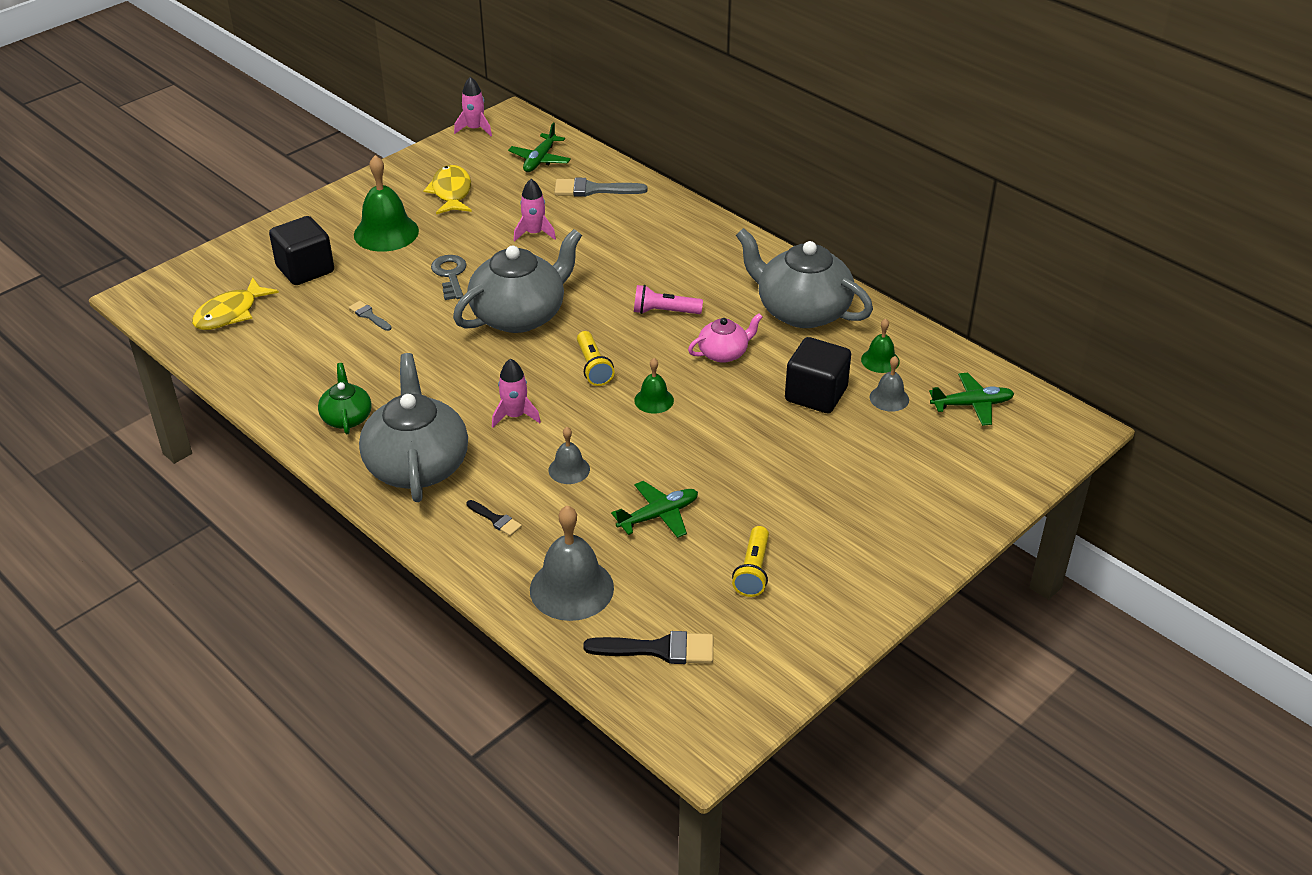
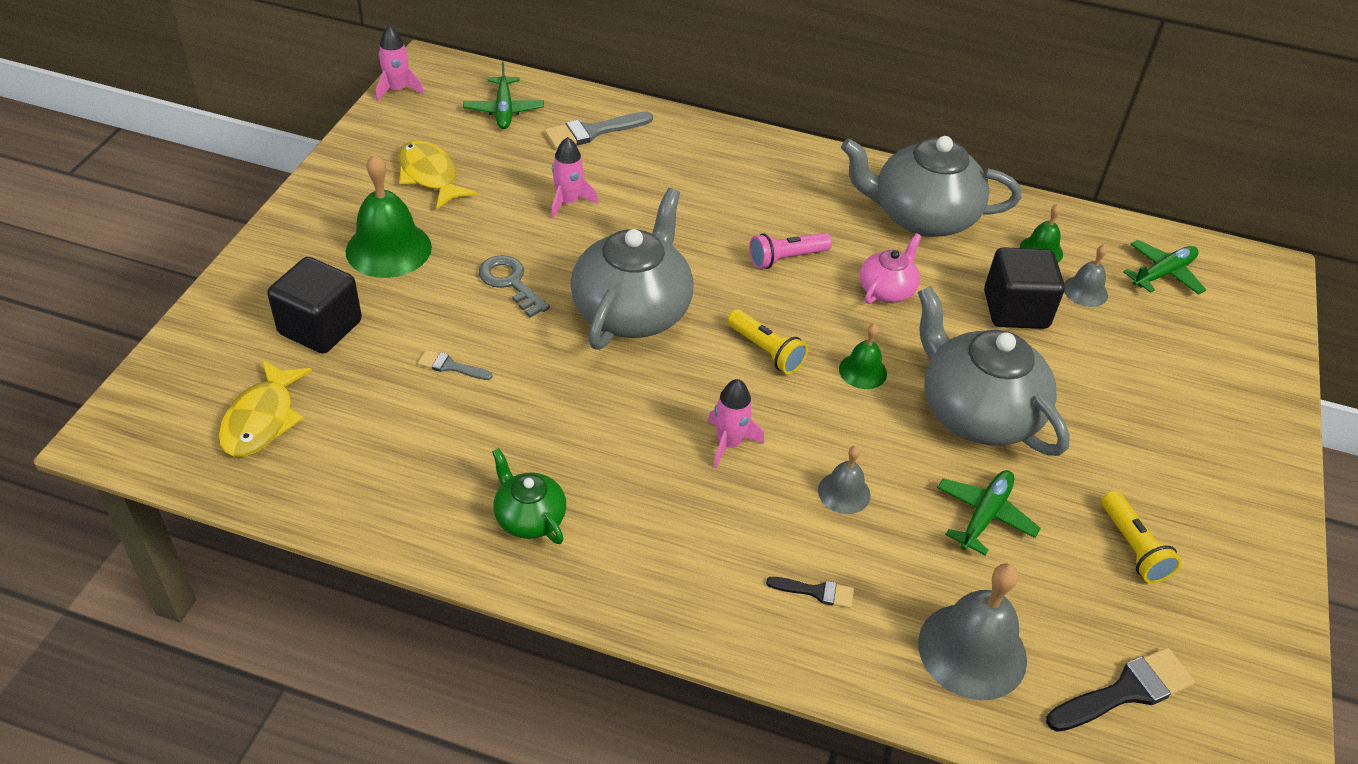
camera: 30 degrees left, 5 degrees up
(417, 465) = (666, 552): grey teapot -> grey teapot (976, 412)

